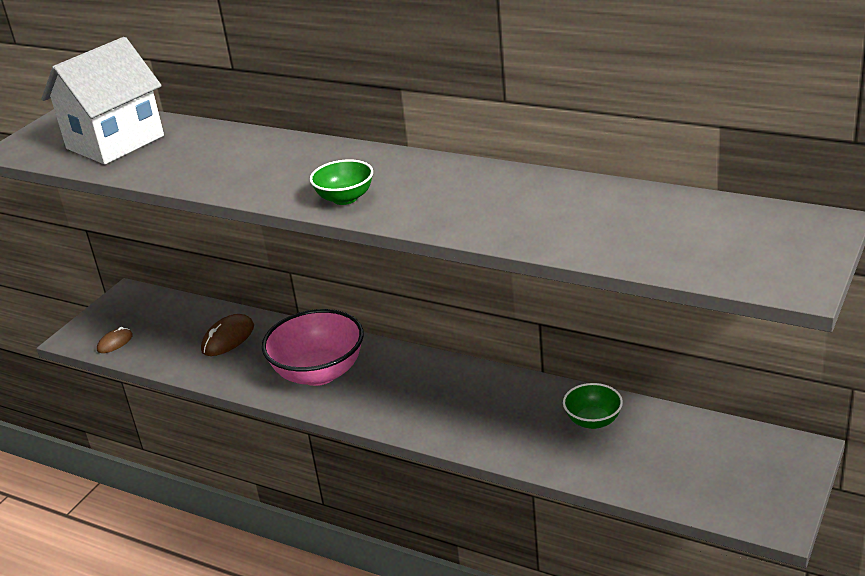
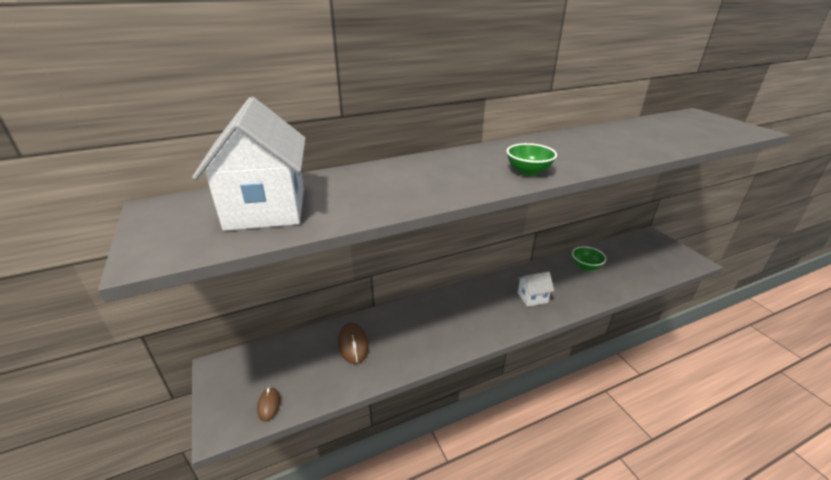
camera: 55 degrees left, 0 degrees up
(319, 373) = (443, 325): pink bowl -> none
(451, 407) = (532, 298): none -> white house

